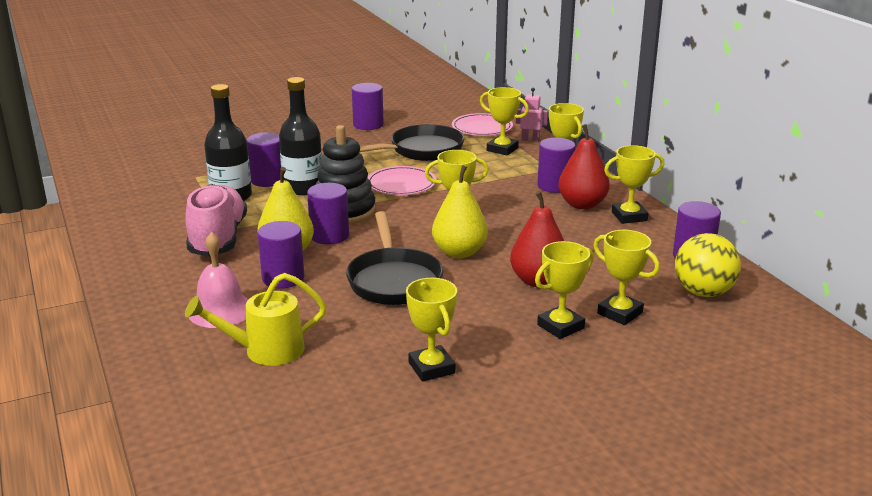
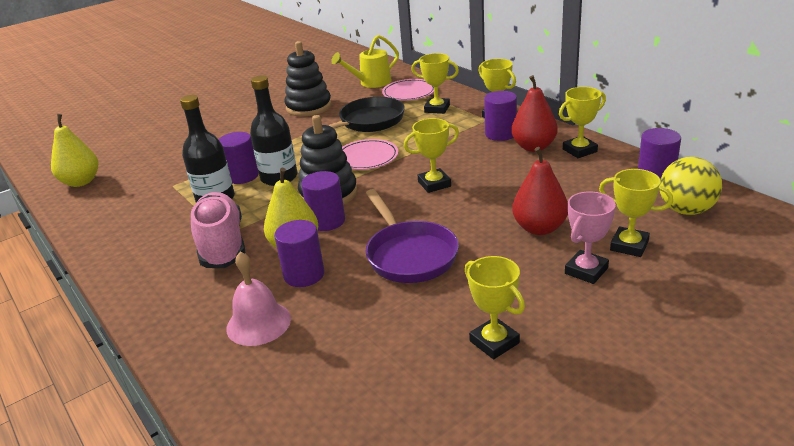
camera: 10 degrees left, 5 degrees up
(264, 351) = (323, 360): yellow watering can -> yellow watering can (371, 83)
(368, 125) = (309, 107): purple cylinder -> black stacking toy
(393, 280) = (409, 254): black pan -> purple pan
(459, 252) = (454, 214): yellow pear -> yellow pear (81, 182)
(530, 139) = (456, 96): pink robot -> none
(560, 326) = (586, 271): yellow trophy -> pink trophy

